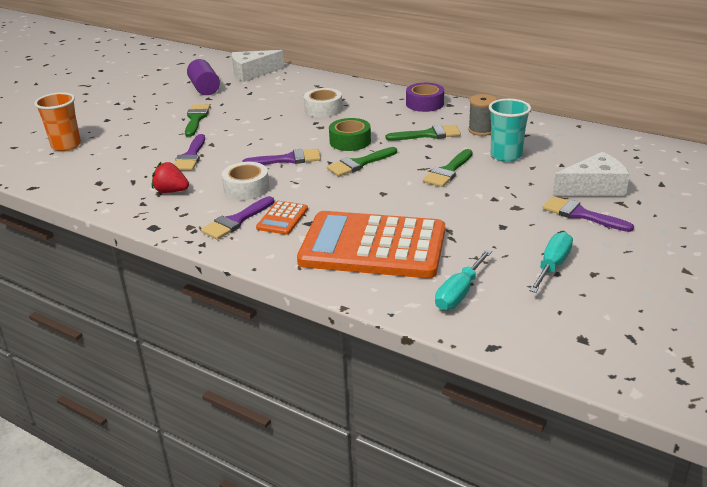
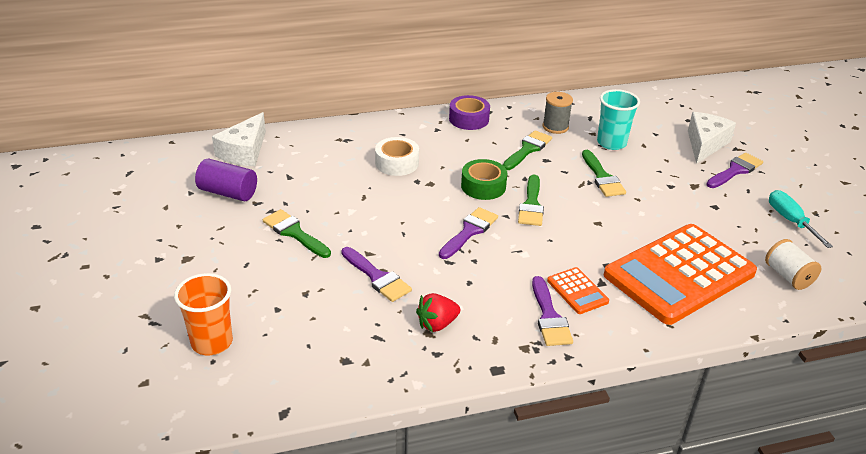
camera: 50 degrees left, 5 degrees up
(246, 188) = (494, 280): white tape -> none
(459, 293) = (788, 276): turquoise screwdriver -> white spool
(581, 214) = (735, 170): purple brush -> purple brush turned 150 degrees clockwise

